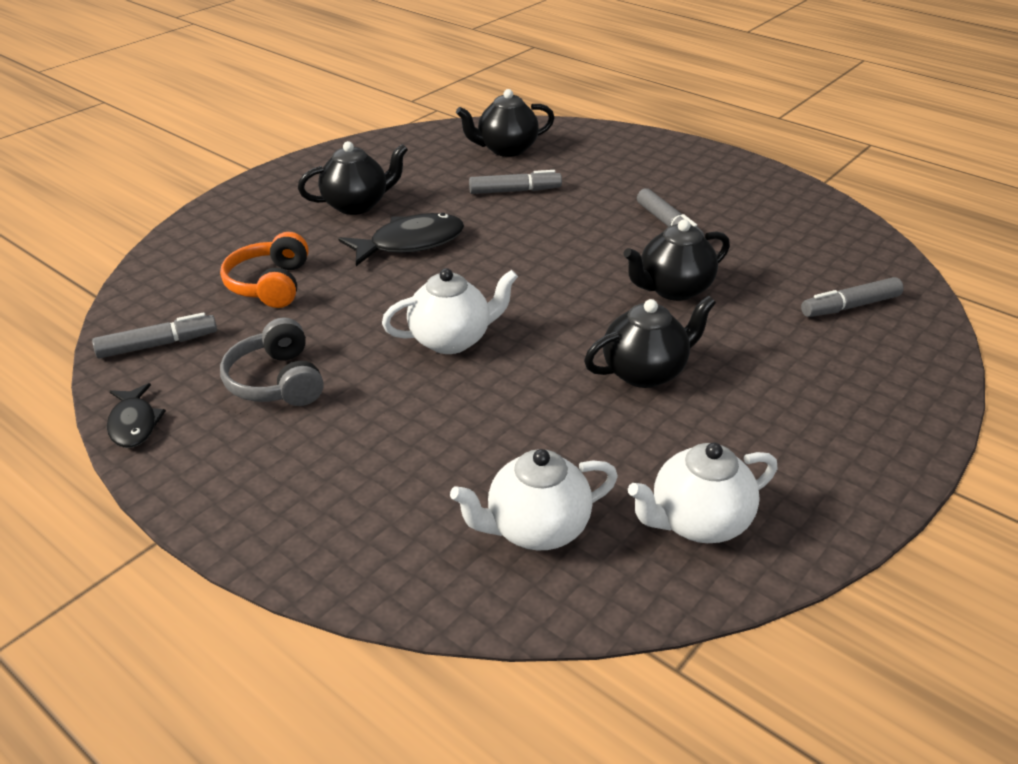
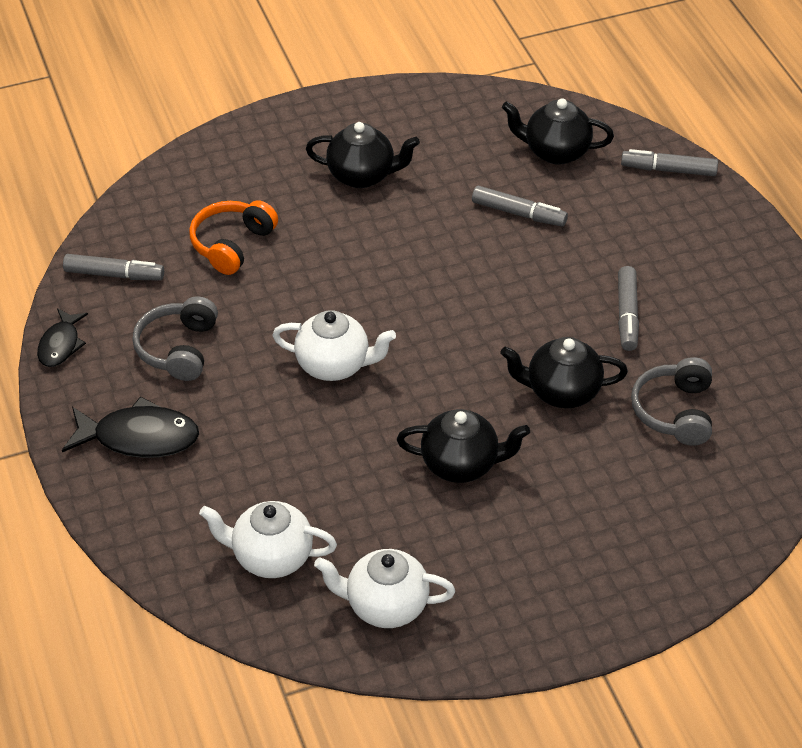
camera: 30 degrees right, 10 degrees up
(410, 243) = (376, 243): black fish -> black fish (139, 437)
(776, 271) = (675, 411): none -> grey headphones
(850, 306) = (702, 477): grey marker -> grey marker (668, 170)

